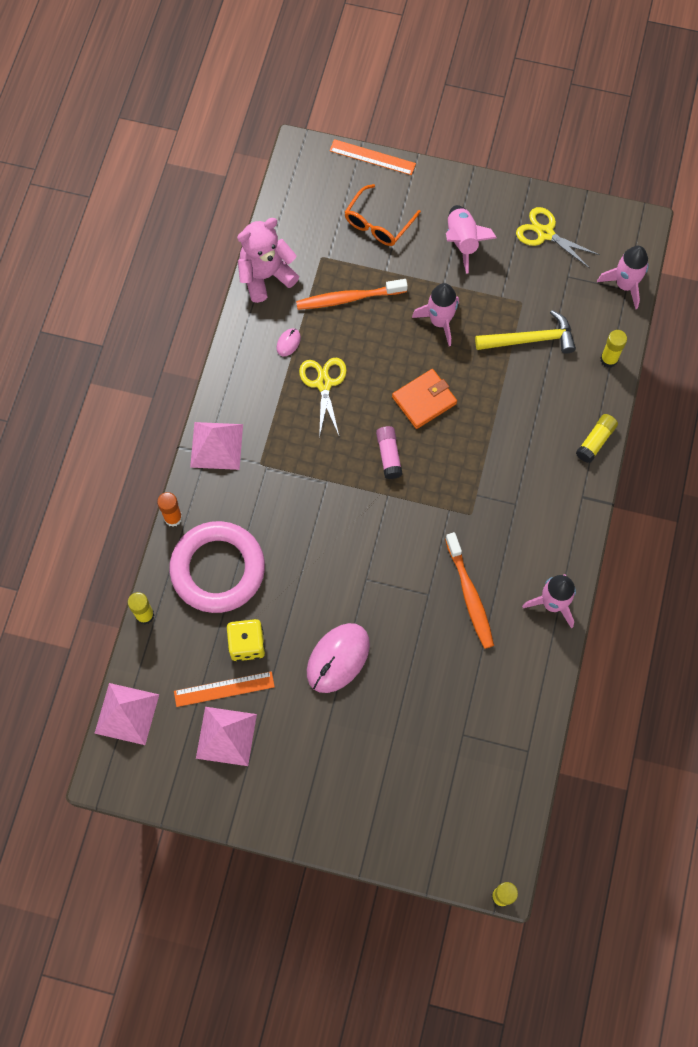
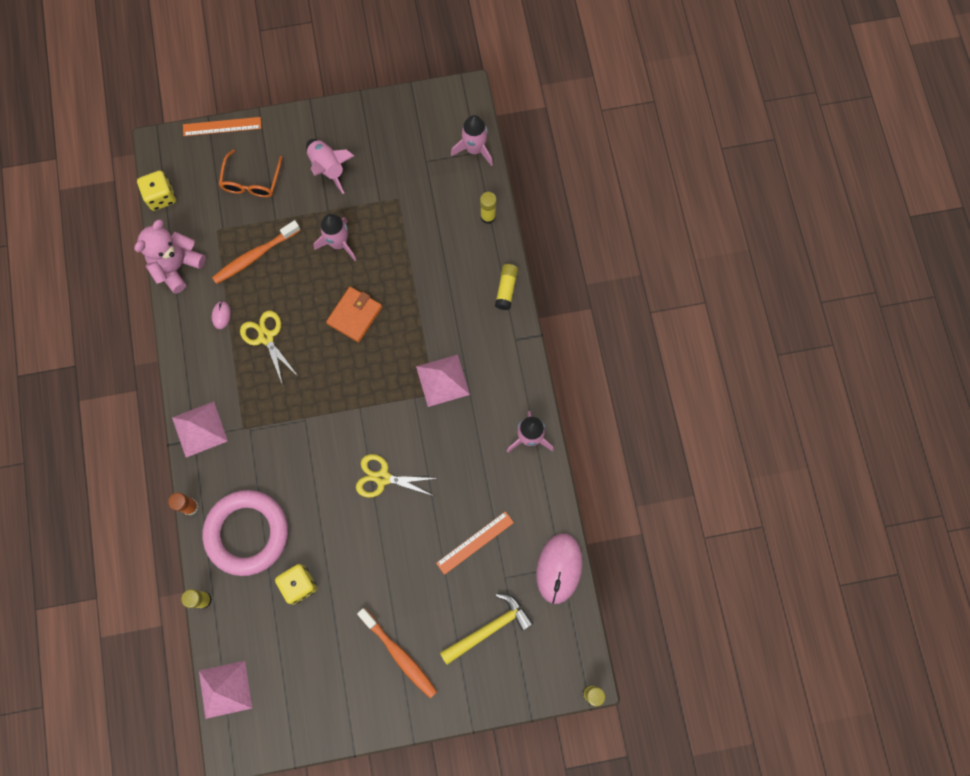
camera: 25 degrees left, 5 degrees up
(224, 689) = (296, 630): orange ruler -> orange ruler (475, 542)
(226, 736) = (316, 668): pink pyramid -> pink pyramid (442, 380)
(280, 201) = (161, 197): none -> yellow dice
(338, 658) = (378, 562): pink mouse -> pink mouse (559, 568)
(389, 455) = (346, 374): pink glue stick -> none
(470, 595) = (461, 461): orange toothbrush -> orange toothbrush (399, 654)
(530, 339) = (418, 227): yellow hammer -> yellow hammer (489, 628)
(545, 233) = (392, 132): yellow scissors -> yellow scissors (383, 478)

